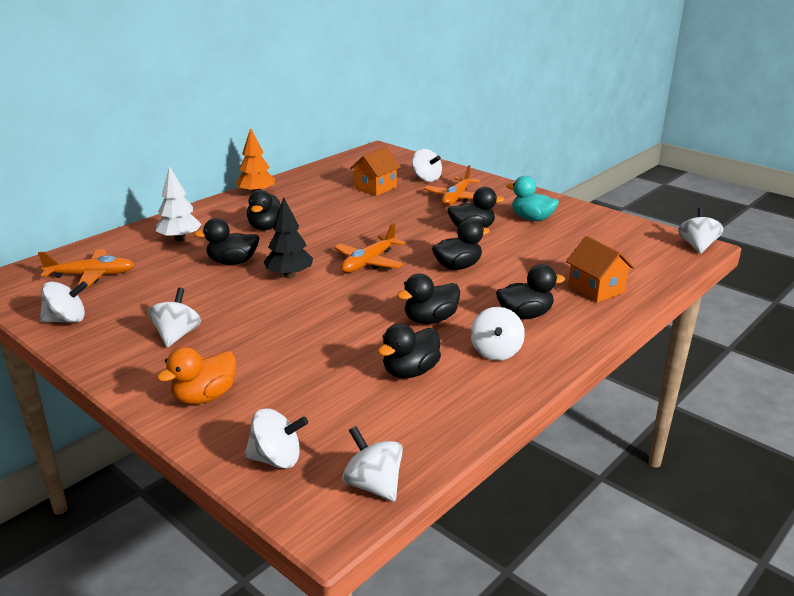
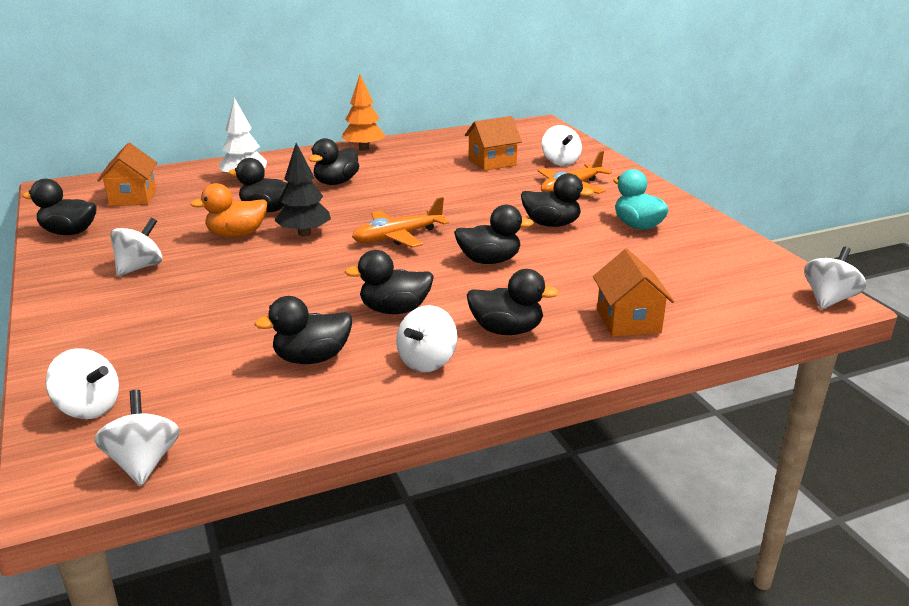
camera: 25 degrees right, 0 degrees up
(67, 320) = (69, 232): white spinning top -> black duck
(91, 275) = (133, 197): orange plane -> orange house
(204, 397) = (97, 330): orange duck -> orange duck (237, 235)

